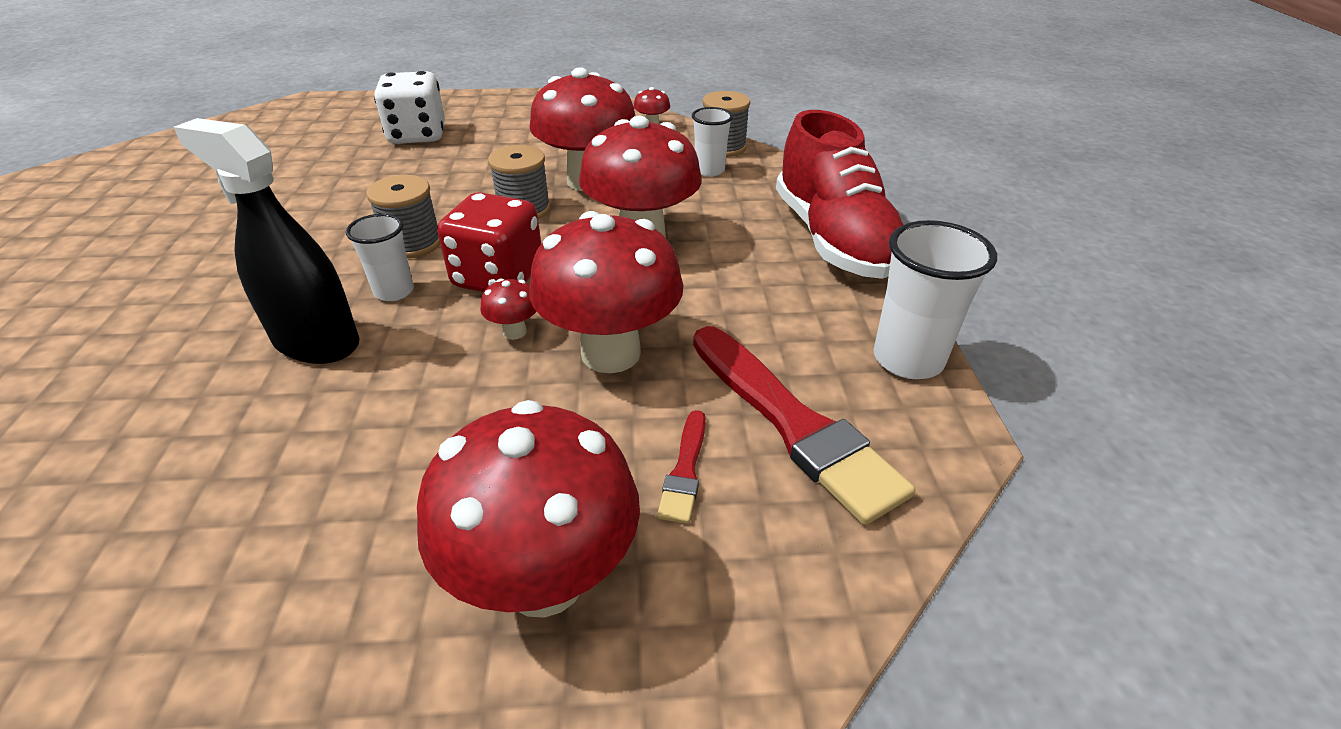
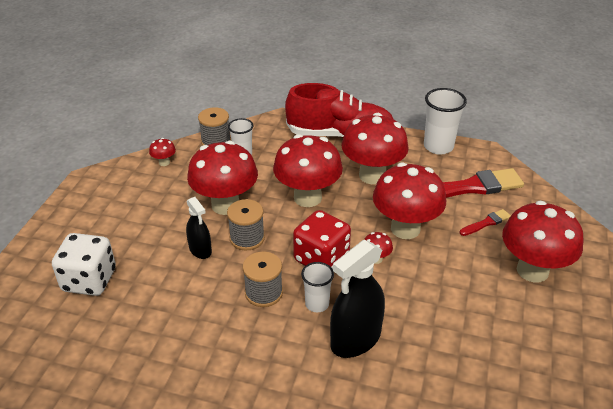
camera: 70 degrees left, 0 degrees up
(488, 183) = (200, 250): none -> black spray bottle
(685, 470) = (486, 223): red brush -> red brush turned 60 degrees counterclockwise
(744, 291) = (372, 175): none -> red mushroom

